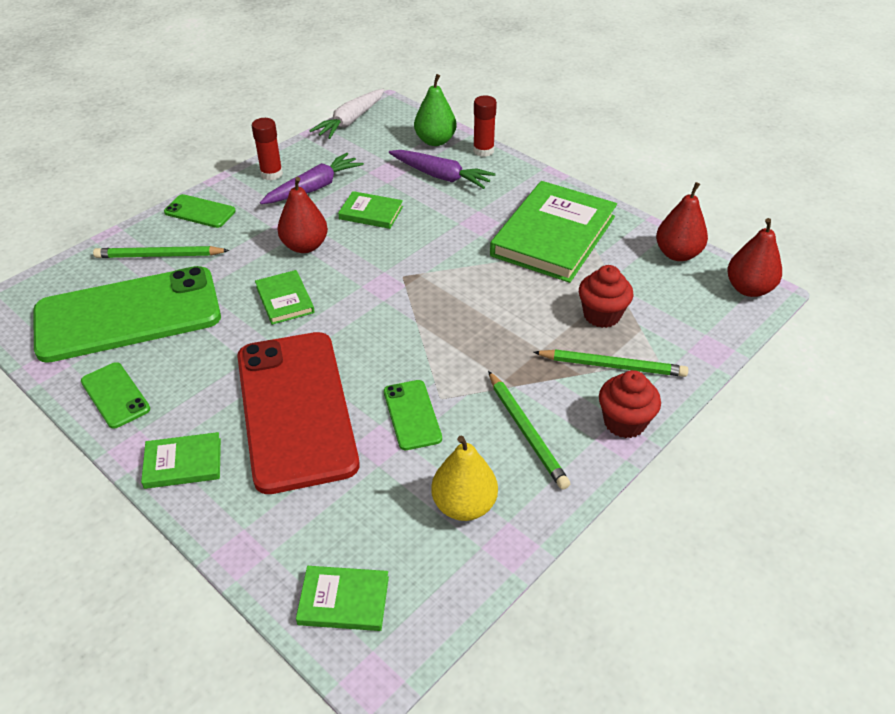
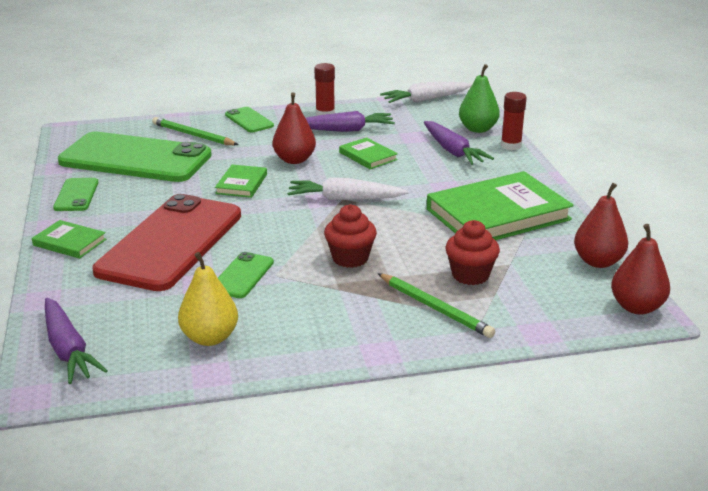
camera: 35 degrees right, 15 degrees down
(343, 601) = (68, 350): green book -> purple carrot
(406, 275) = (345, 199): none -> white carrot
(526, 431) = (311, 318): green pencil -> none
(624, 422) = (396, 344): red cupcake -> red cupcake (350, 258)

